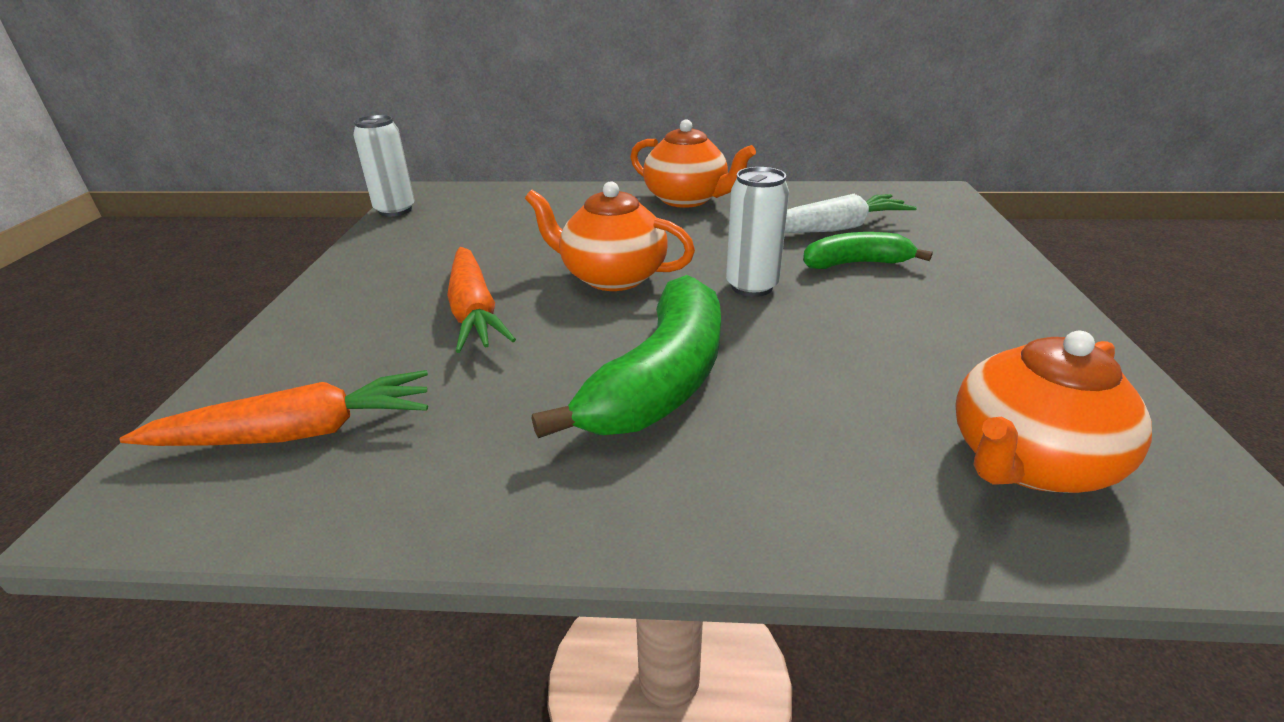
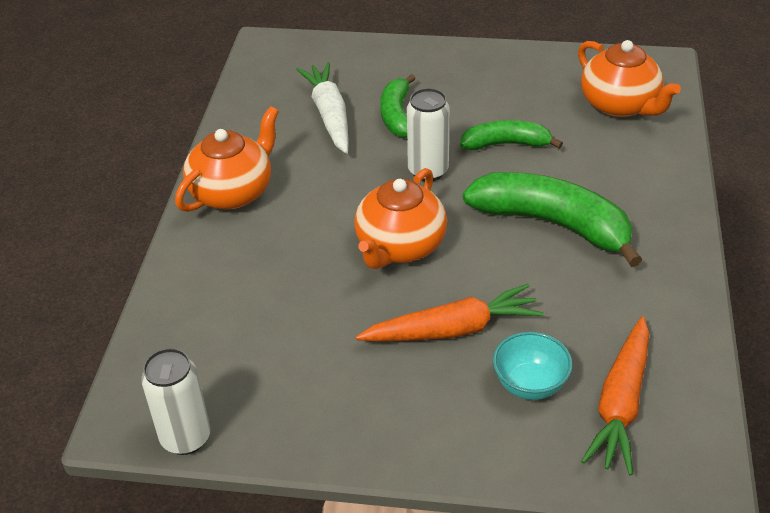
camera: 85 degrees left, 10 degrees up
(297, 433) = (621, 403): orange carrot -> orange carrot turned 150 degrees counterclockwise
(368, 361) = (529, 385): none -> turquoise bowl
(835, 339) = (506, 144): none -> green banana

